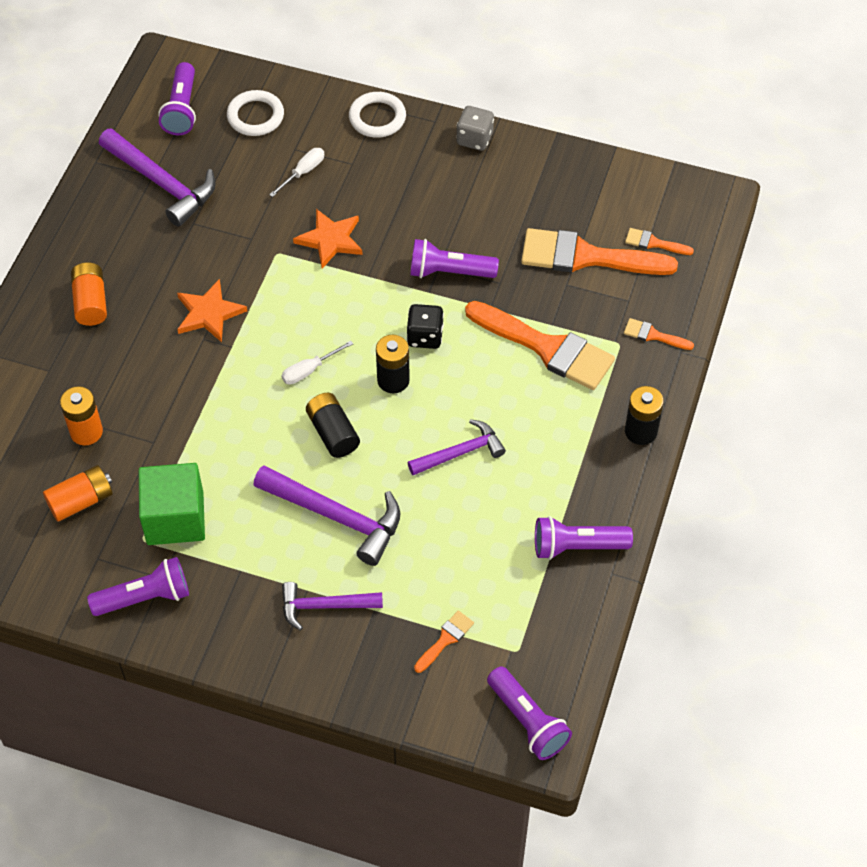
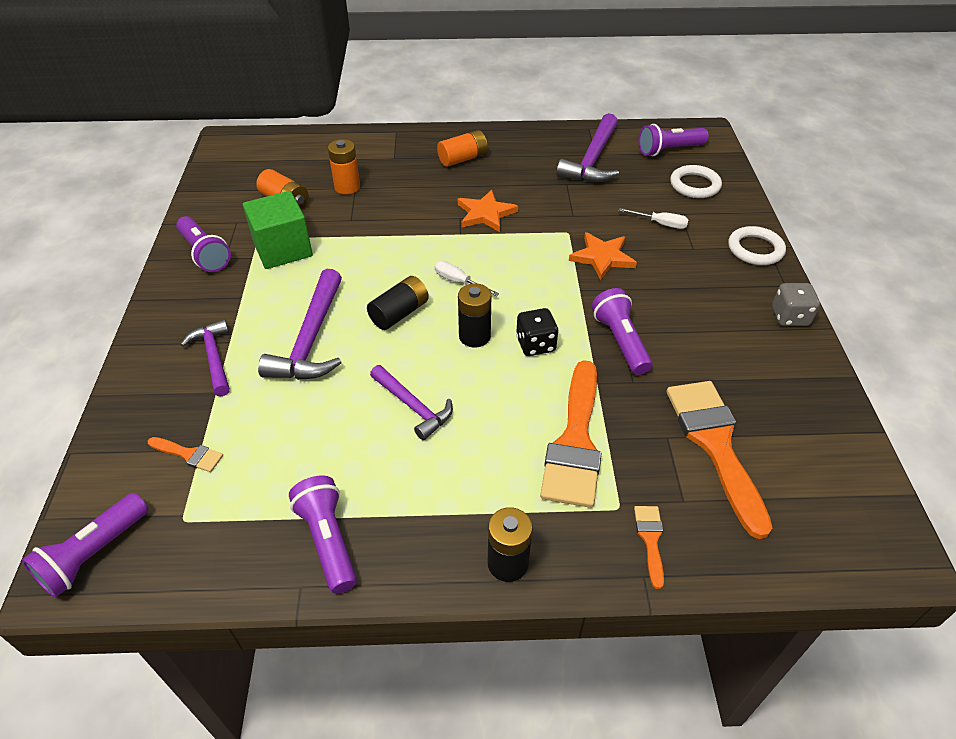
camera: 70 degrees right, 10 degrees down
(654, 243) = (781, 504): orange brush -> none

